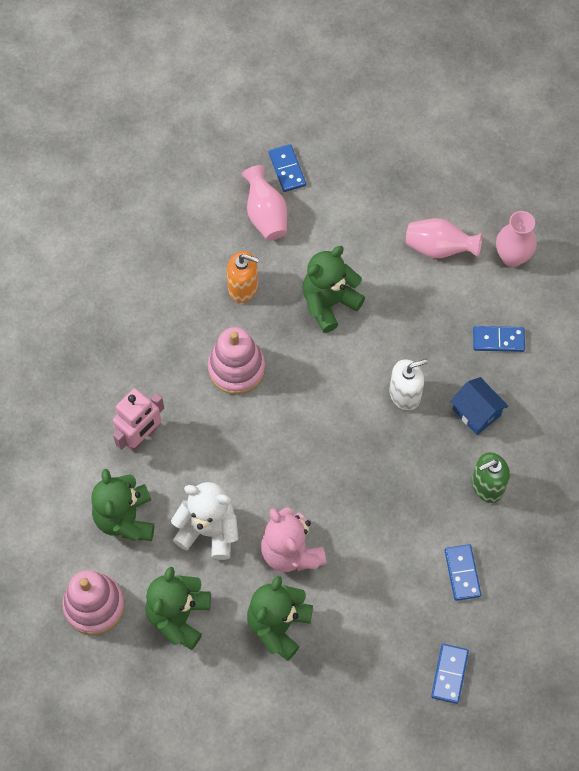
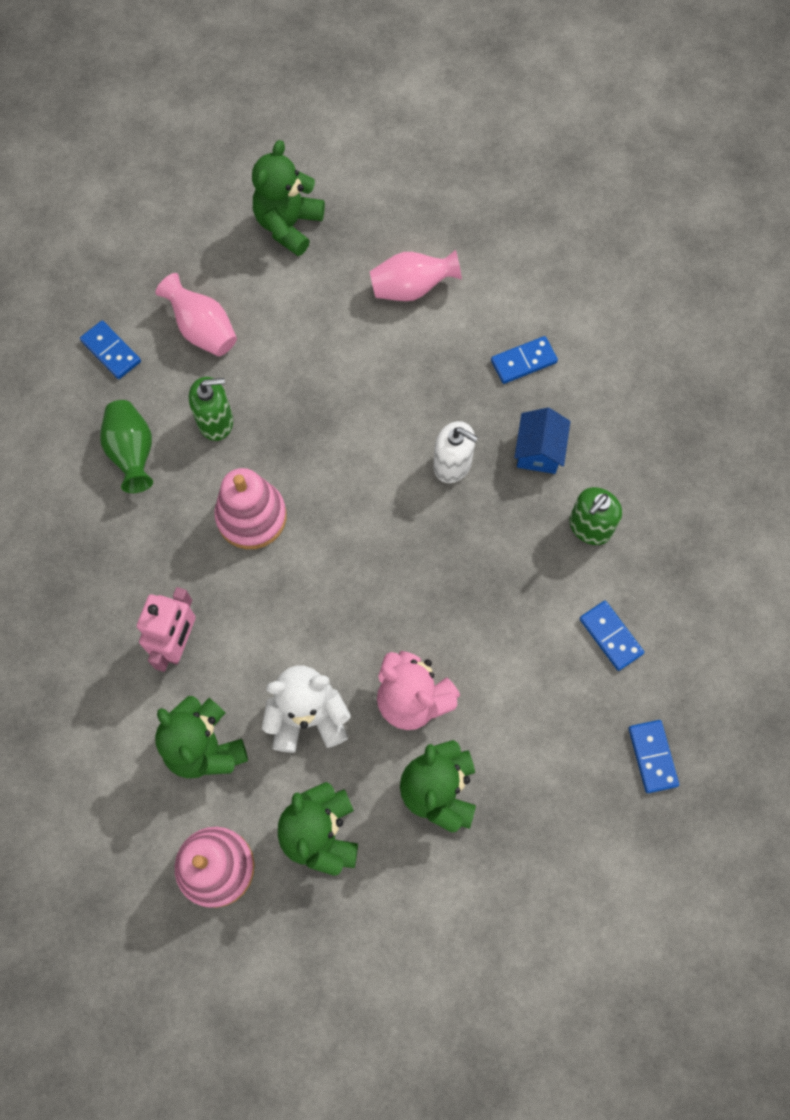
camera: 25 degrees left, 5 degrees up
(172, 285) = (132, 452): none -> green vase
(243, 287) = (215, 421): orange soap dispenser -> green soap dispenser
(287, 169) = (203, 269): blue domino -> blue domino (111, 351)
(329, 303) = (320, 398): green teddy bear -> green teddy bear (288, 225)
(405, 394) = (452, 464): white soap dispenser -> white soap dispenser turned 75 degrees clockwise
(476, 412) = (539, 451): blue house -> blue house turned 75 degrees clockwise
(512, 257) = (494, 265): pink vase -> none

